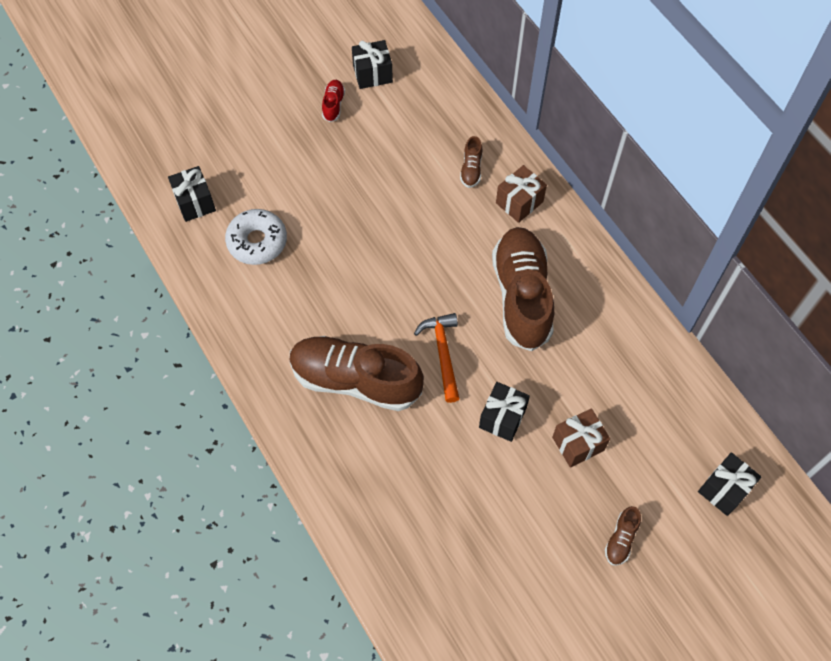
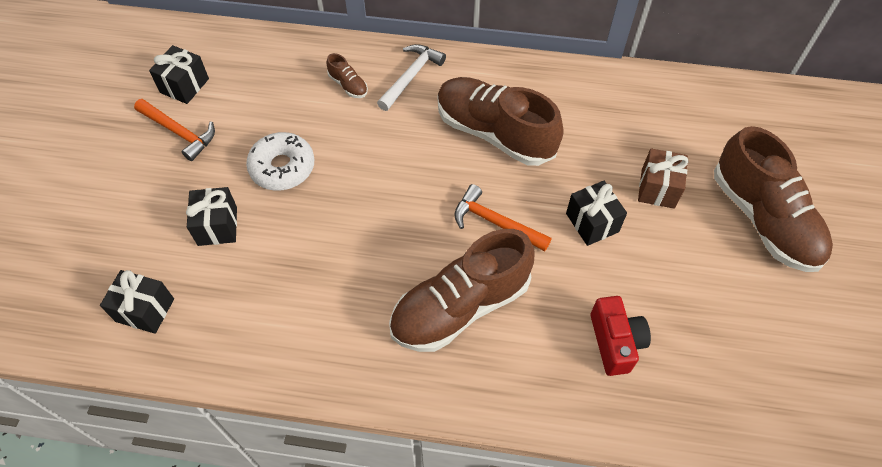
camera: 50 degrees left, 5 degrees down
(257, 241) = (244, 286): white donut -> white donut (282, 167)
(333, 105) = (179, 132): red shoe -> orange hammer
(414, 499) = (615, 342): none -> red camera
(519, 202) = (411, 77): brown gift -> white hammer
(621, 539) = (763, 219): brown shoe -> brown shoe, size x2.46
(724, 489) = (767, 127): black gift -> black gift (217, 226)

